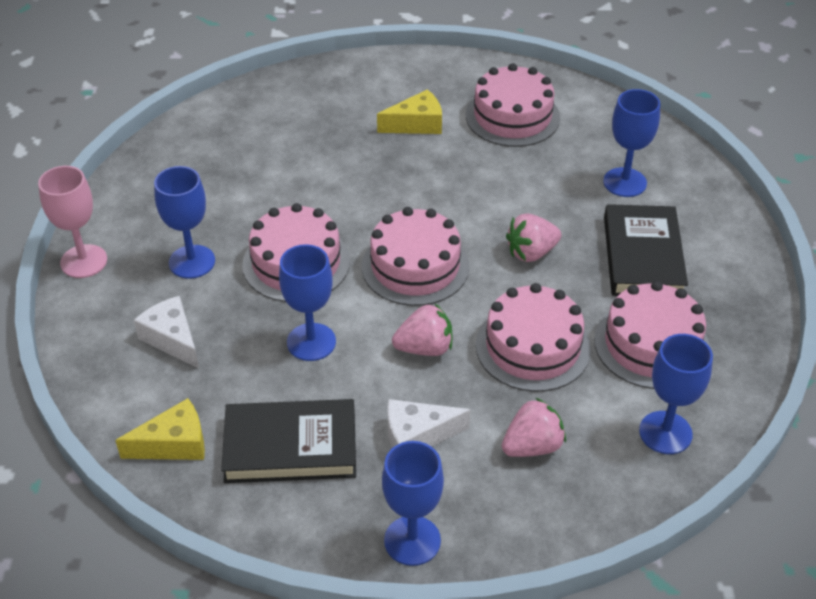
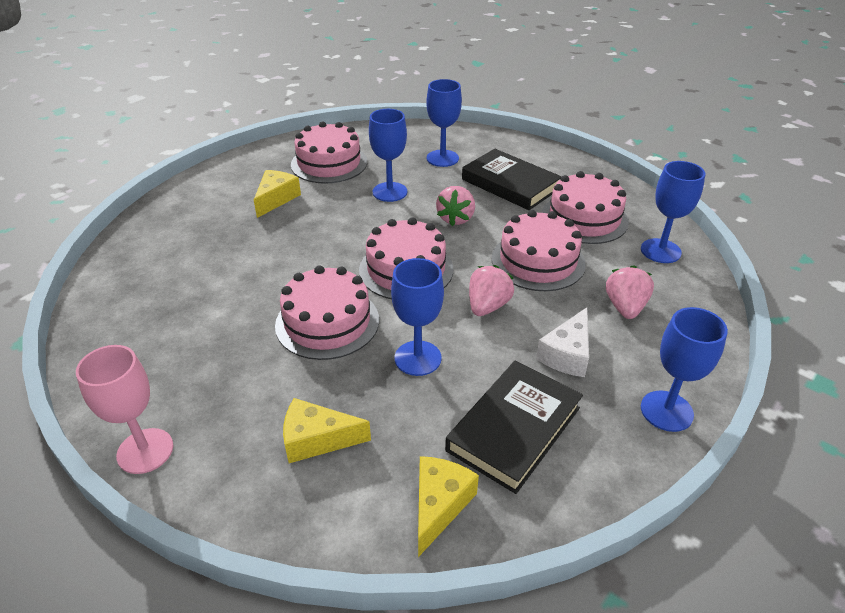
camera: 50 degrees left, 5 degrees down
(172, 339) = (317, 440): white cheese -> yellow cheese
(192, 262) = (246, 379): blue goblet -> blue goblet (390, 192)

